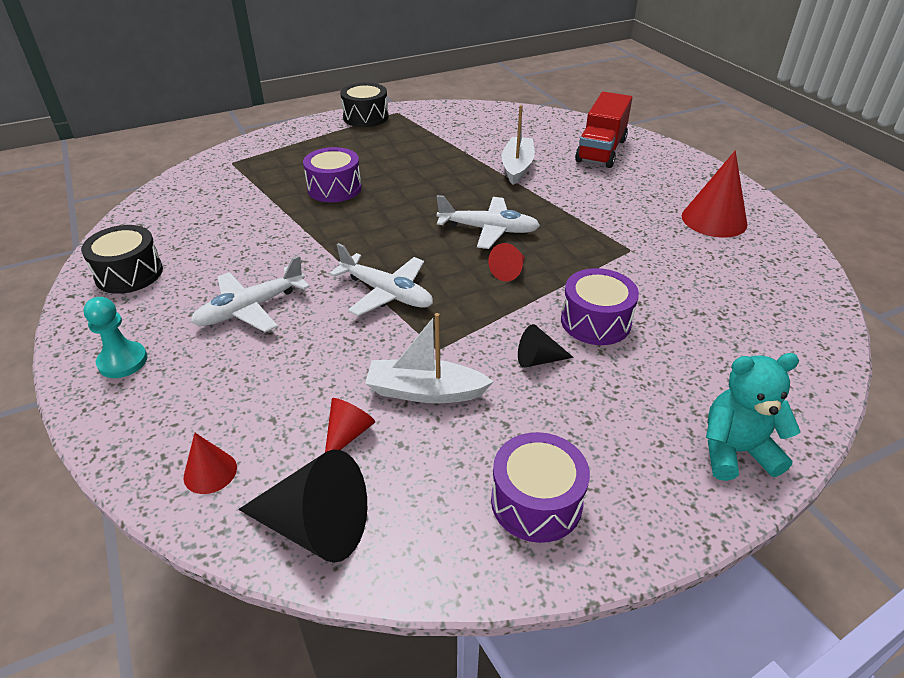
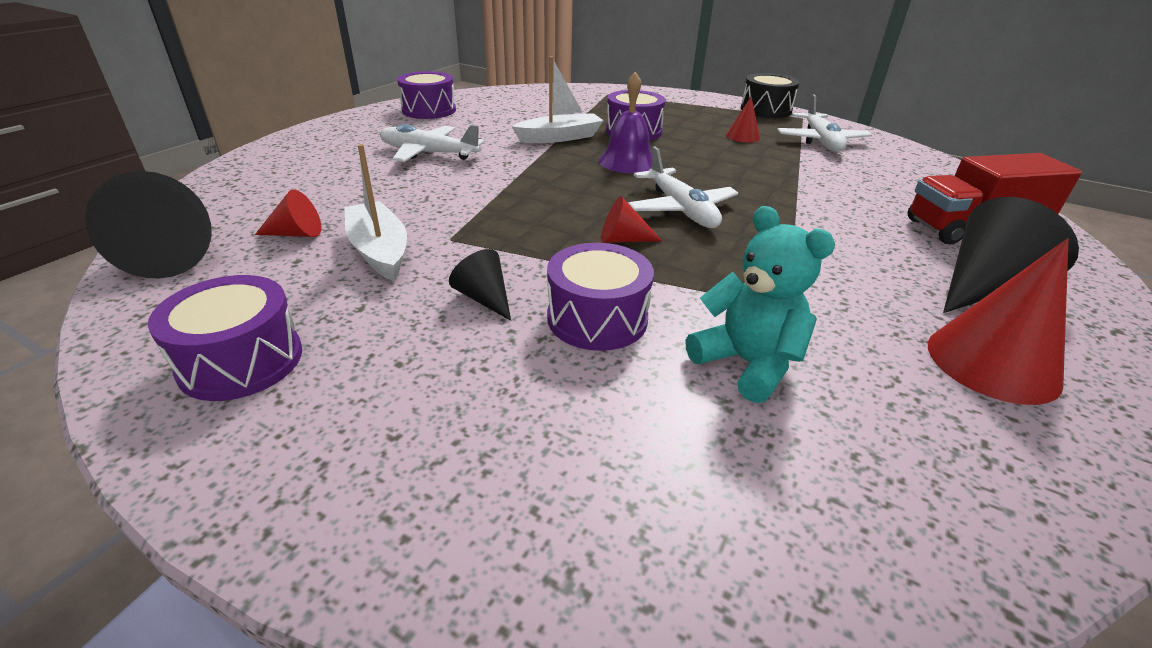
camera: 55 degrees right, 5 degrees down
(123, 361) = (331, 137): turquoise pawn -> none
(129, 274) = (429, 110): black drum -> purple drum
(210, 472) = (225, 198): red cone -> red cone (743, 136)
(386, 293) = (509, 193): white plane -> white plane (820, 141)
(389, 216) = (627, 161): none -> purple bell
(517, 167) = (826, 191): white boat -> white boat (560, 137)
(656, 183) = (984, 287): none -> black cone
(735, 451) = (420, 524): turquoise teddy bear -> turquoise teddy bear (747, 363)

